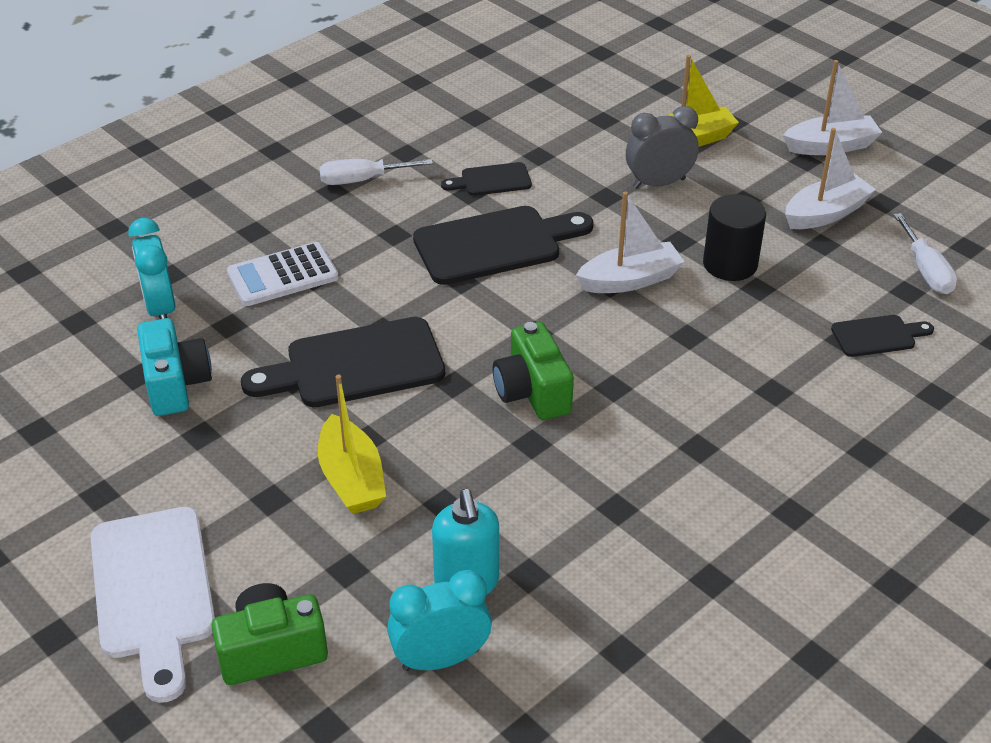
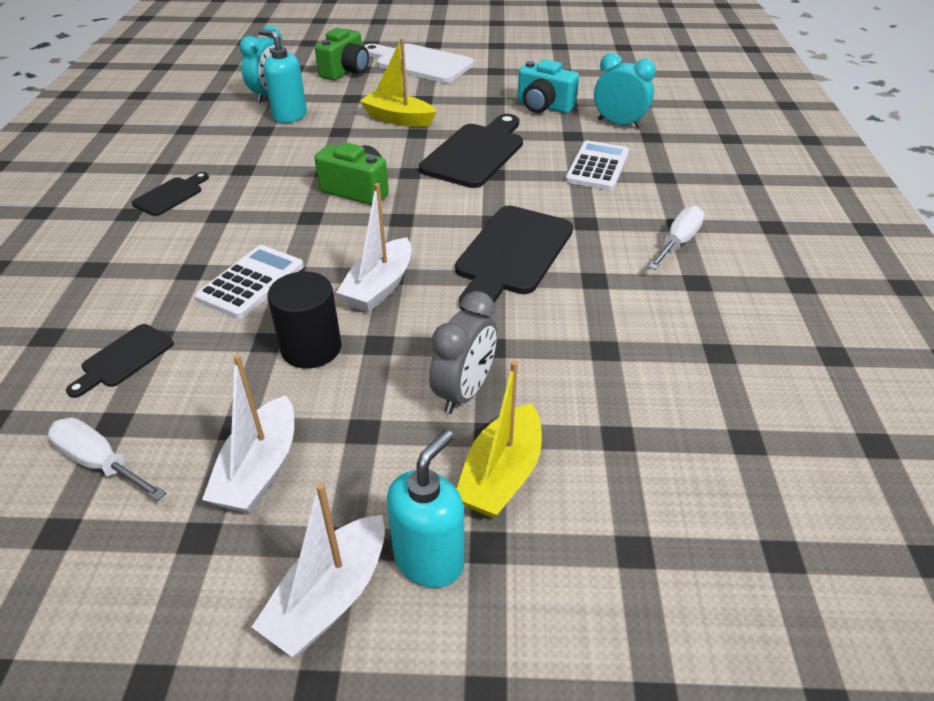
camera: 135 degrees right, 0 degrees up
(491, 180) = (598, 300): black cutting board -> black cutting board (171, 195)
(729, 346) = (251, 282): none -> white calculator
(767, 132) = (429, 560): none -> turquoise soap dispenser

